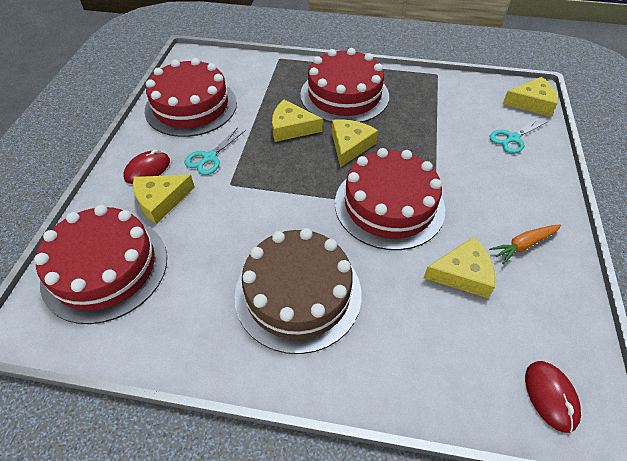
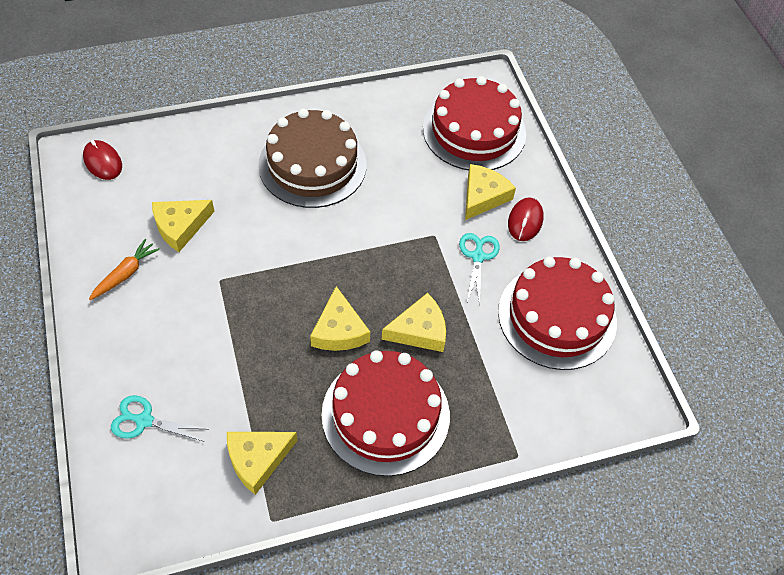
camera: 150 degrees right, 5 degrees up
(389, 205) = (267, 270): red cake -> none
(512, 138) = (144, 420): turquoise scissors -> turquoise scissors turned 105 degrees counterclockwise
(531, 103) = (120, 508): yellow cheese -> yellow cheese (257, 459)

